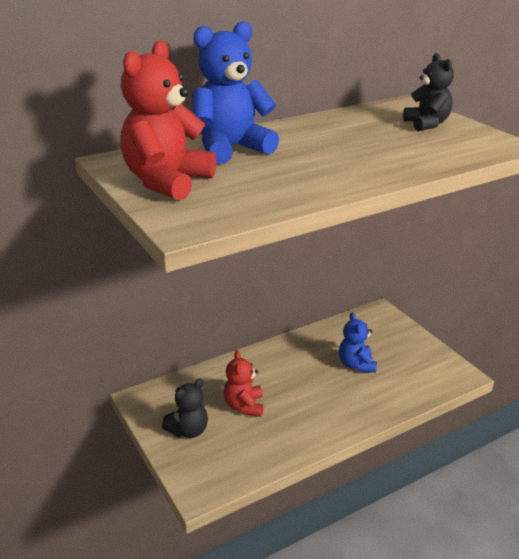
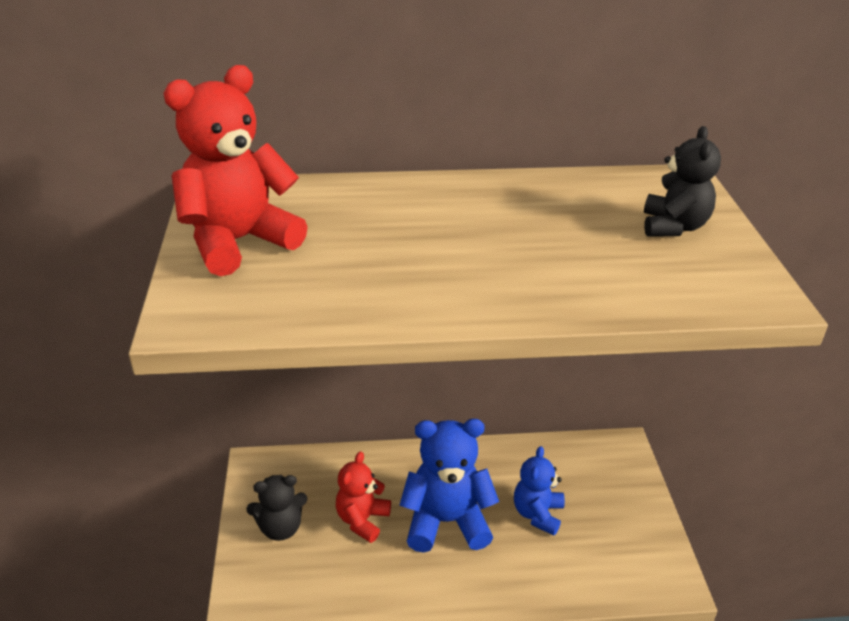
camera: 25 degrees right, 5 degrees up
(230, 149) = (364, 207): blue teddy bear -> blue teddy bear (446, 522)

